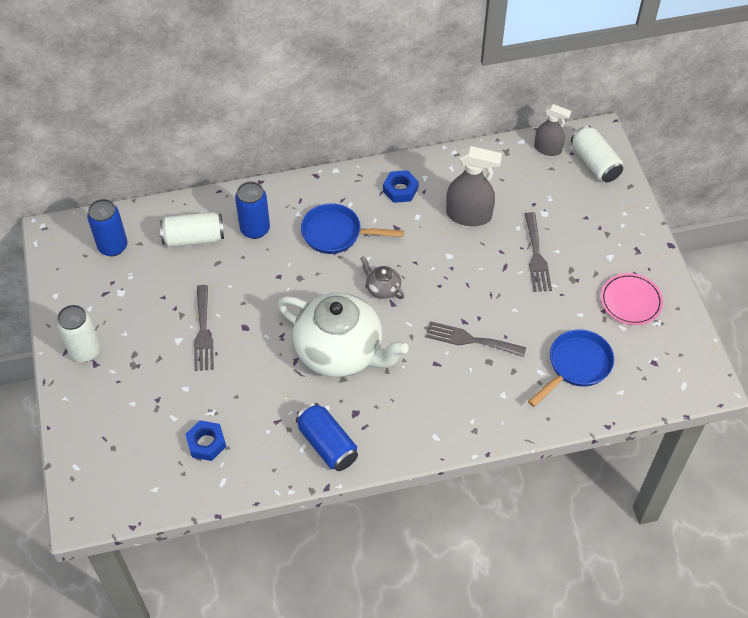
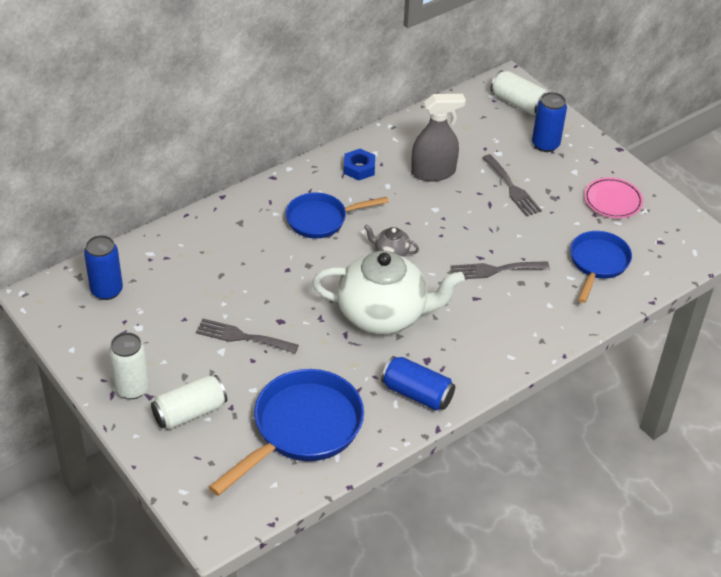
camera: 25 degrees left, 10 degrees down
(193, 238) = (185, 261): white can -> white can (190, 412)
(203, 332) = (242, 337): grey fork -> grey fork turned 135 degrees clockwise
(206, 443) = (301, 429): blue nut -> blue pan
(255, 229) = (241, 237): blue can -> blue can (545, 144)
(548, 149) = (471, 102): grey spray bottle -> none

